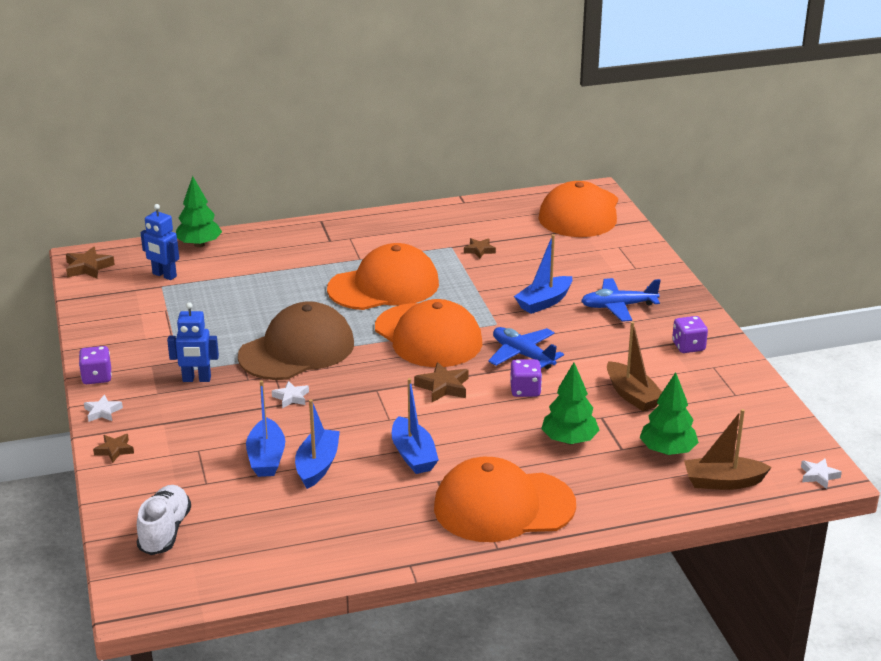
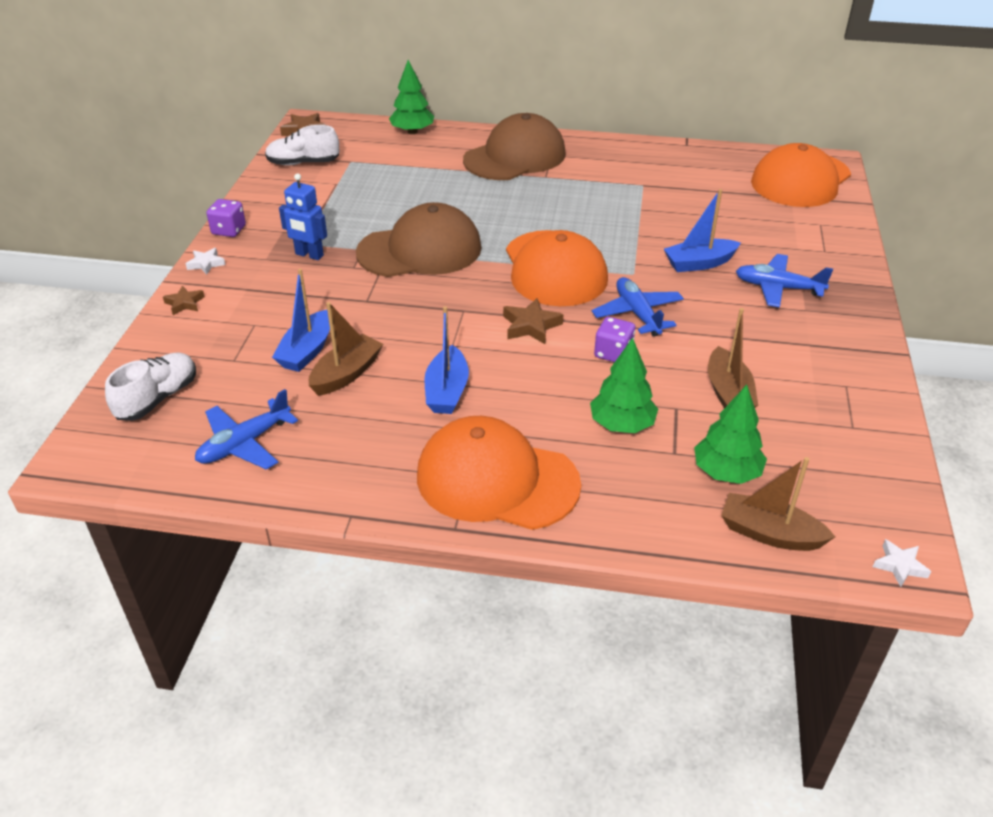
camera: 25 degrees right, 10 degrees up
(115, 298) = (303, 163): none -> white shoe
(164, 275) = (360, 152): blue robot -> none
(276, 542) = (244, 444): none -> blue plane
(291, 397) = (378, 296): white star -> none
(317, 247) = (515, 157): none -> brown cap
(317, 466) = (346, 374): blue boat -> brown boat
(384, 286) = (548, 208): orange cap -> none
(479, 250) = (668, 195): brown star -> none
(688, 346) = (830, 353): purple dice -> none

